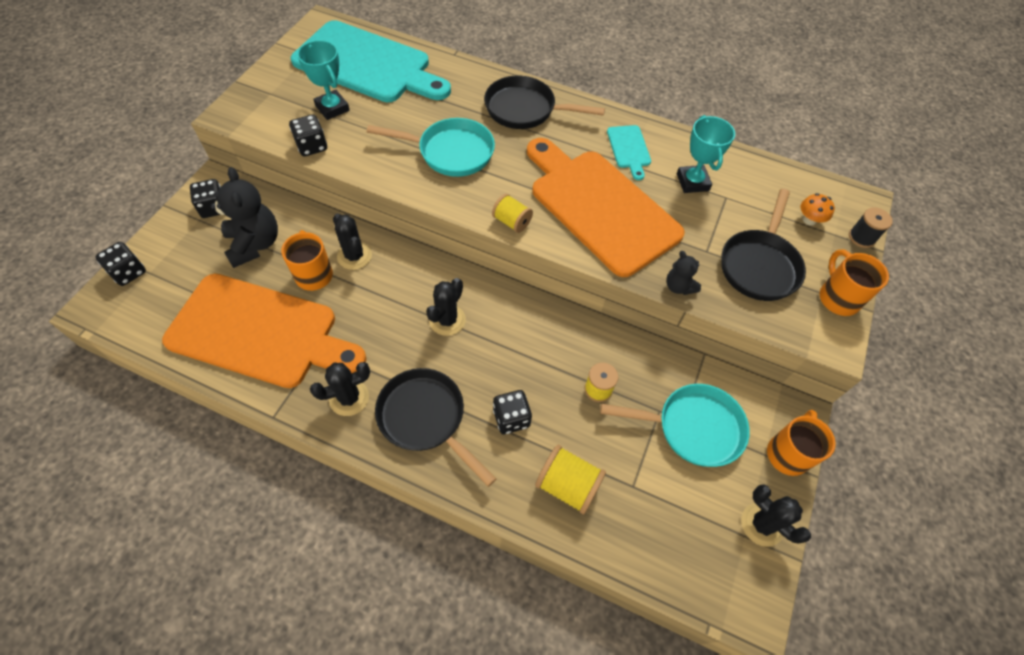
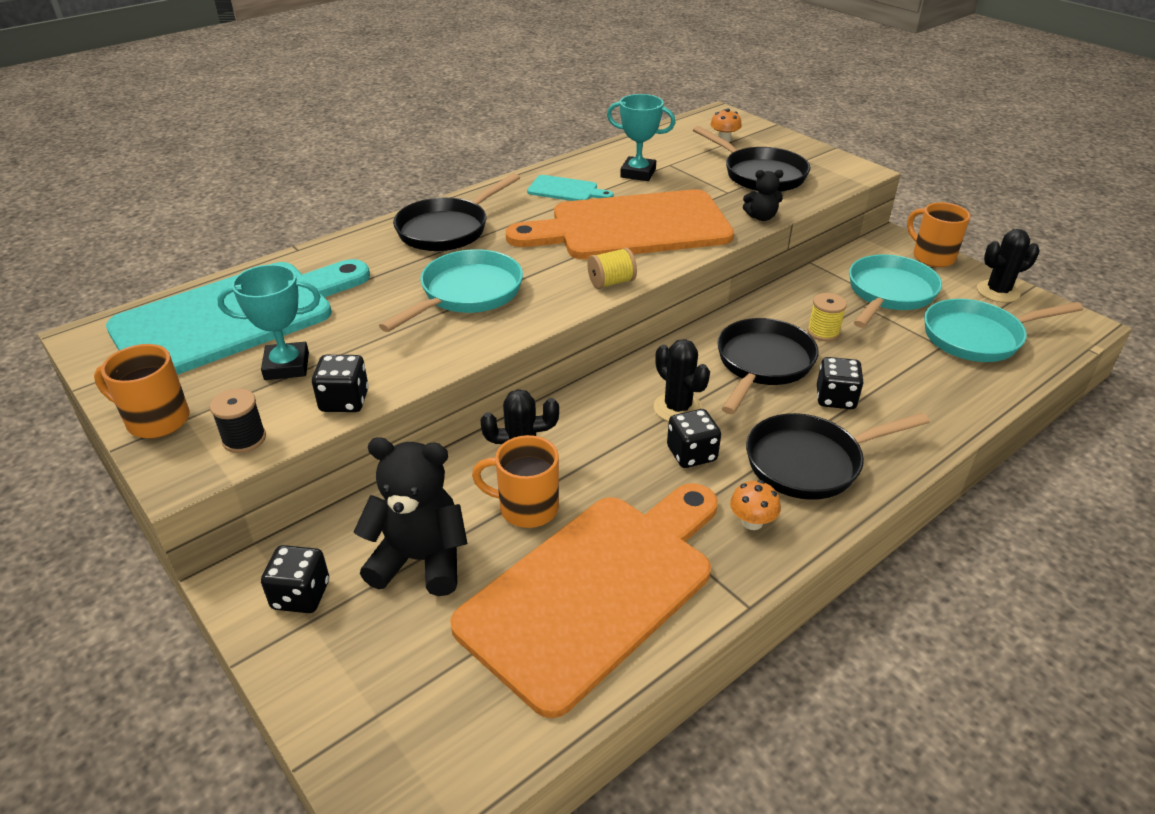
camera: 60 degrees left, 20 degrees down
(128, 272) = (353, 747): black dice -> black dice (691, 454)
(349, 398) = (752, 522): black cactus -> orange mushroom
(528, 358) = (762, 364): none -> black pan
(567, 485) = (929, 385): yellow spool -> none
(666, 515) = (977, 337): none -> turquoise pan
(837, 298) = (815, 155): orange mug -> orange mug (156, 420)
(861, 237) = (758, 126): black spool -> black spool (244, 439)

